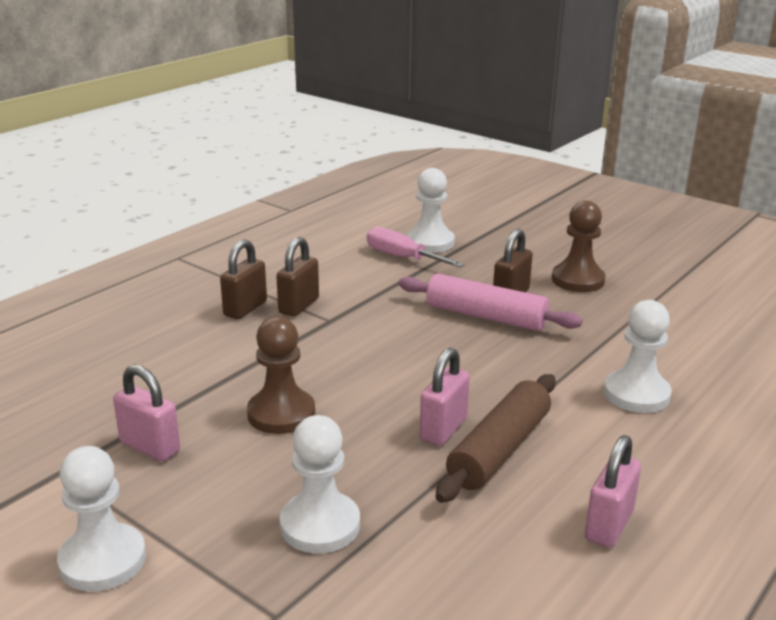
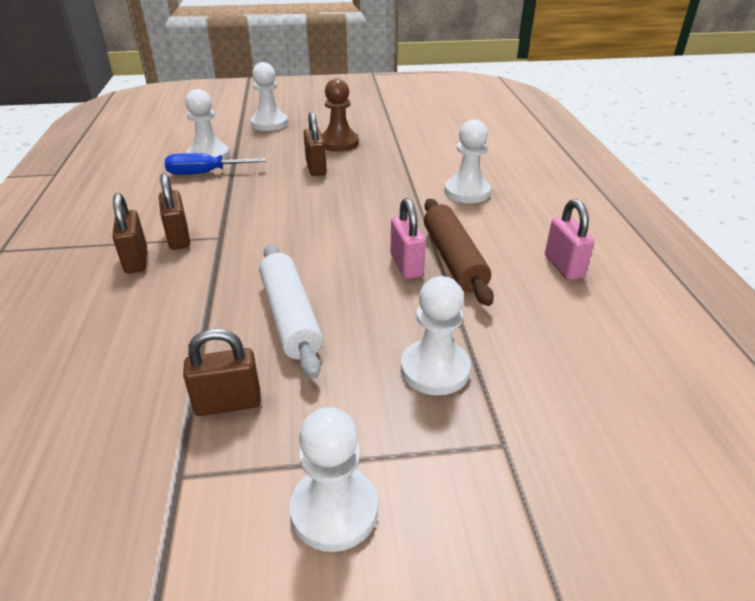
camera: 45 degrees left, 10 degrees up
(150, 447) = (228, 403): pink padlock -> brown padlock
(281, 414) = (290, 317): brown pawn -> white rolling pin
(402, 257) = (205, 173): pink screwdriver -> blue screwdriver
(486, 316) = (321, 187): pink rolling pin -> none
(537, 231) = (269, 123): none -> white pawn

